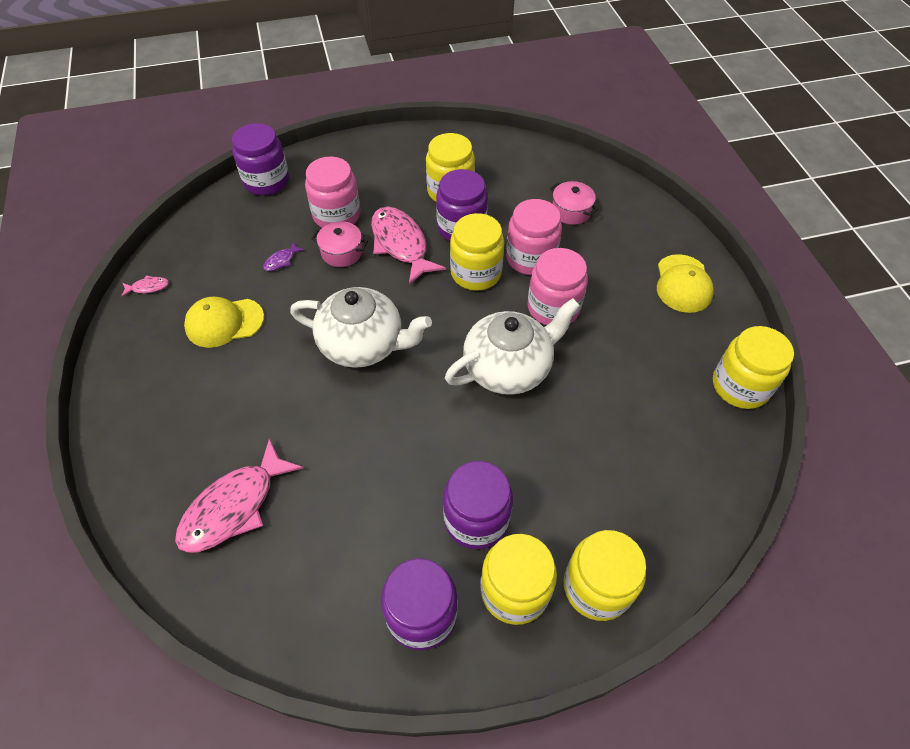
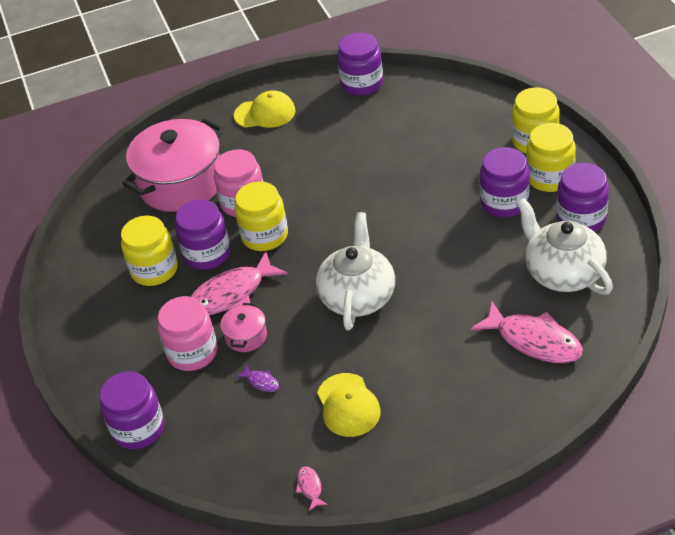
camera: 90 degrees left, 10 degrees down
(508, 367) = (367, 202): white teapot -> white teapot (563, 272)
(553, 308) = (300, 183): pink jar -> none
(571, 211) = (181, 183): pink pot -> pink pot, size x2.32
(740, 386) = (362, 83): yellow jar -> purple jar

